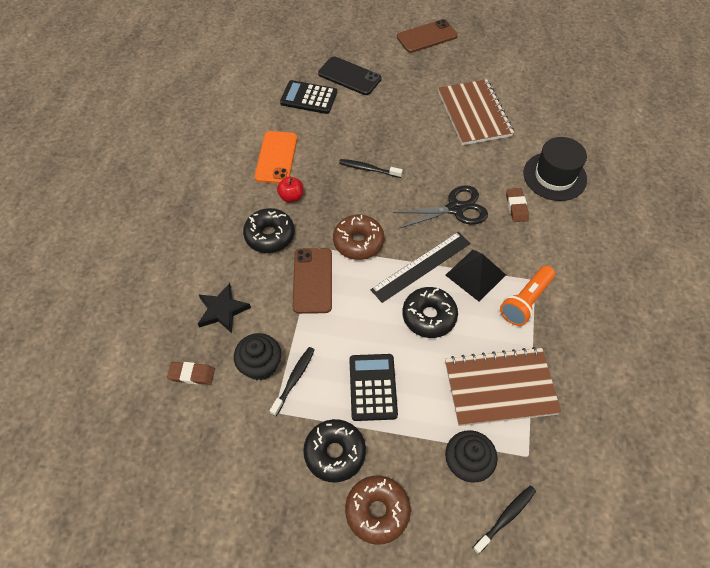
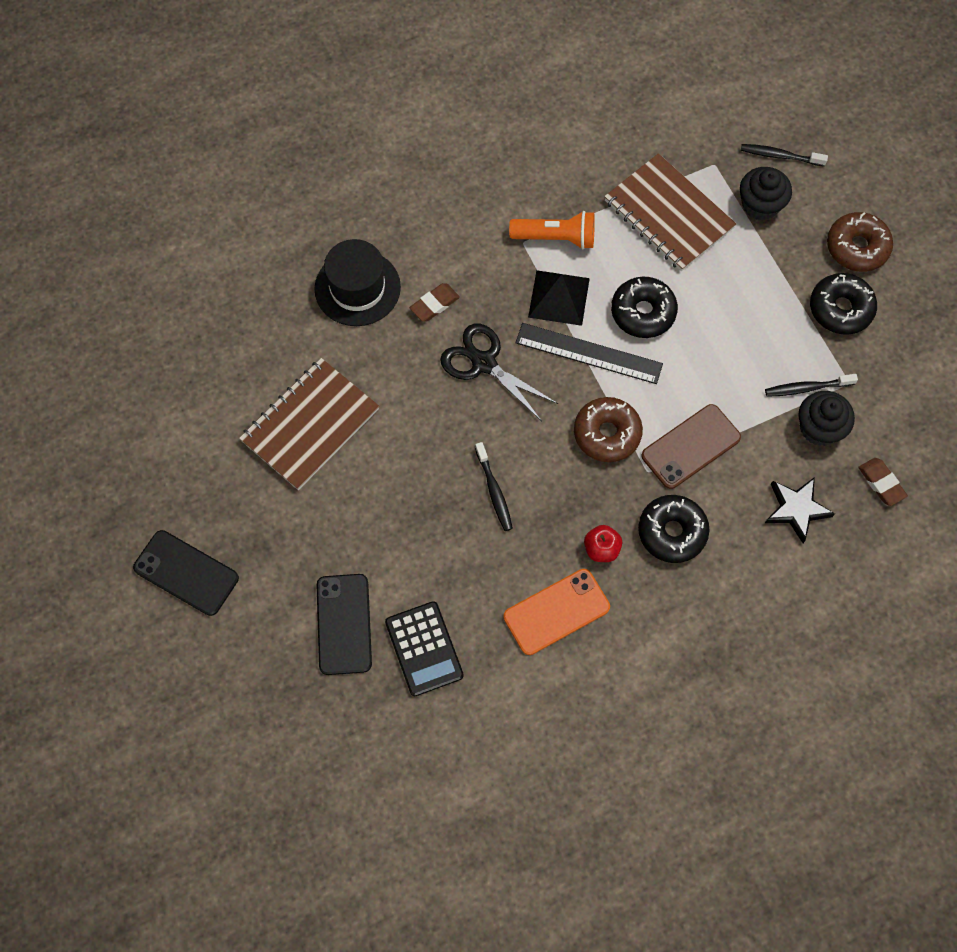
camera: 125 degrees left, 10 degrees up
(373, 387) = (756, 316): black calculator -> none
(427, 36) = (186, 573): brown phone -> black phone

